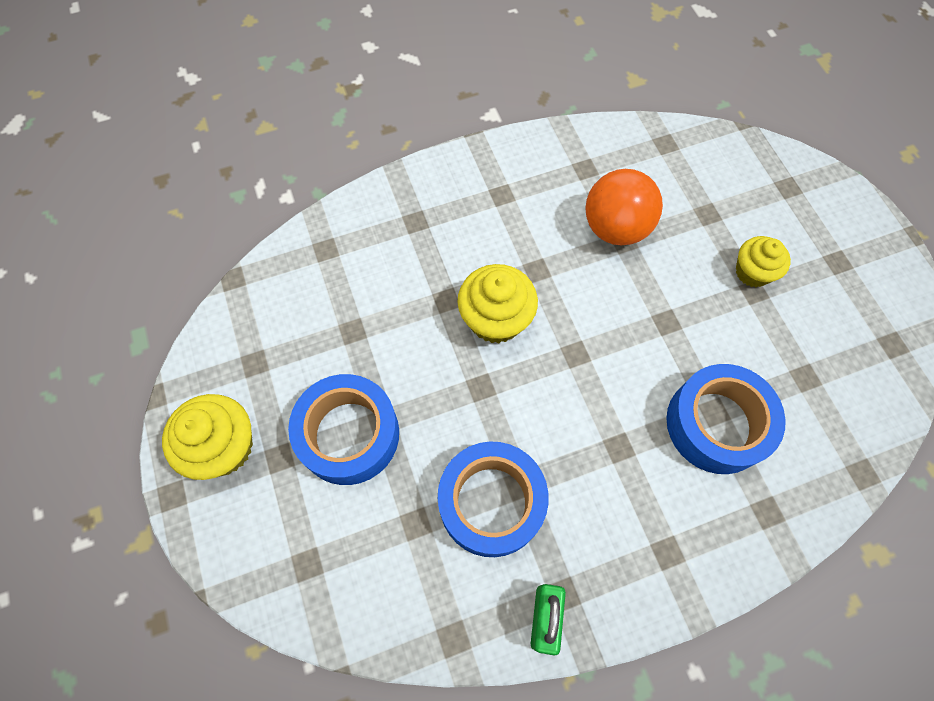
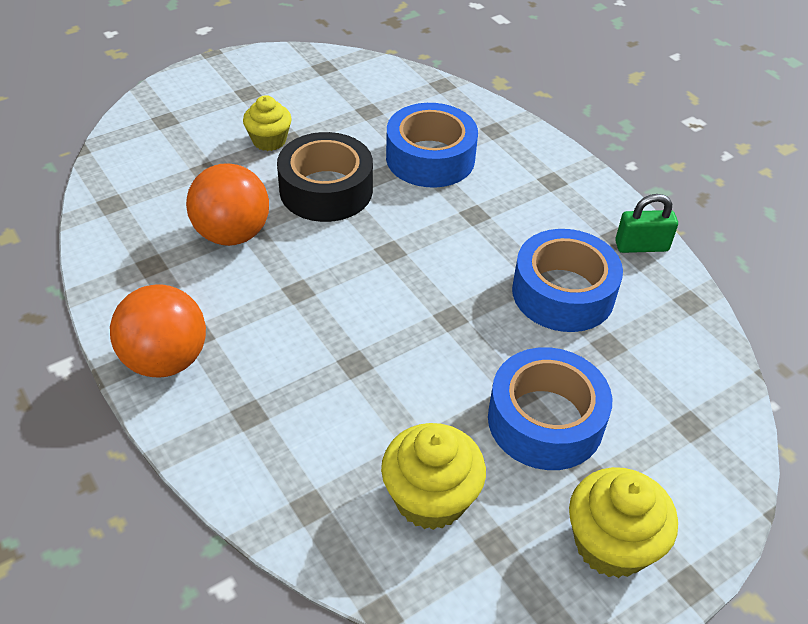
camera: 105 degrees left, 20 degrees down
(480, 173) = (165, 360): none -> orange ball
(495, 319) = (368, 316): yellow cupcake -> yellow cupcake (430, 498)
(670, 312) = (326, 190): none -> black tape

